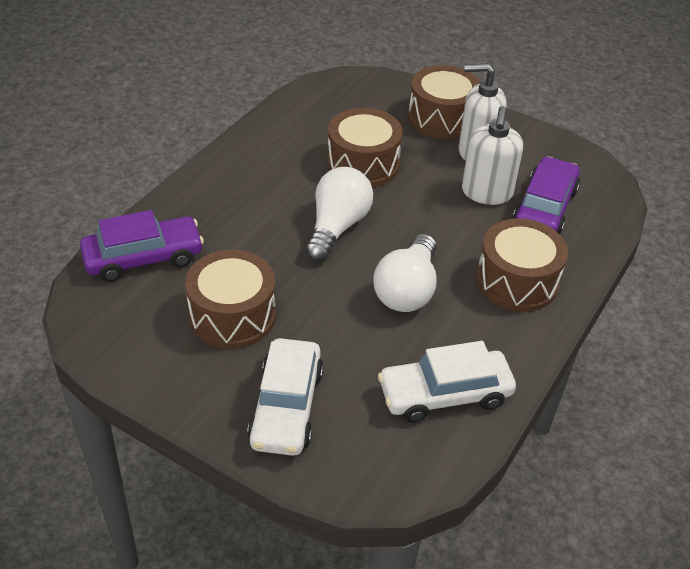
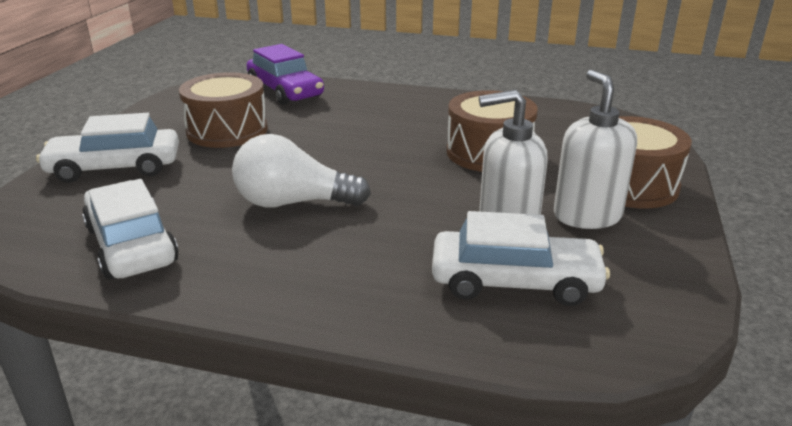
camera: 75 degrees right, 15 degrees down
(337, 227) = (374, 154): white light bulb -> none
(517, 281) = (342, 273): brown drum -> none
(545, 208) = (515, 282): purple car -> white car

